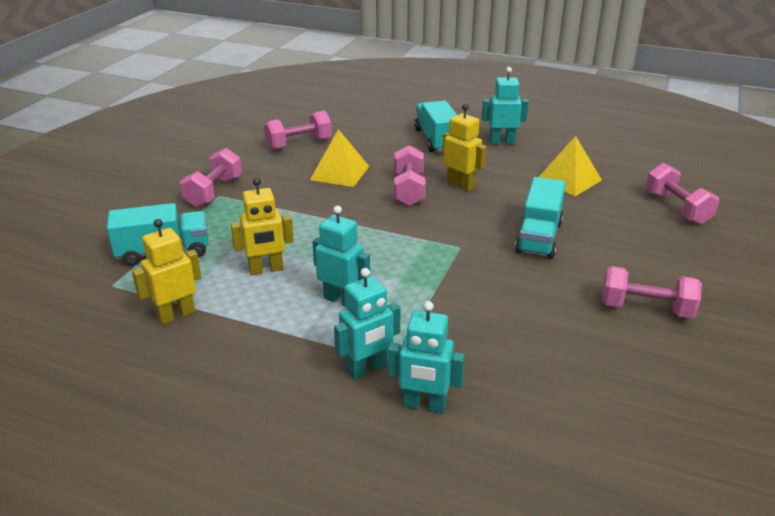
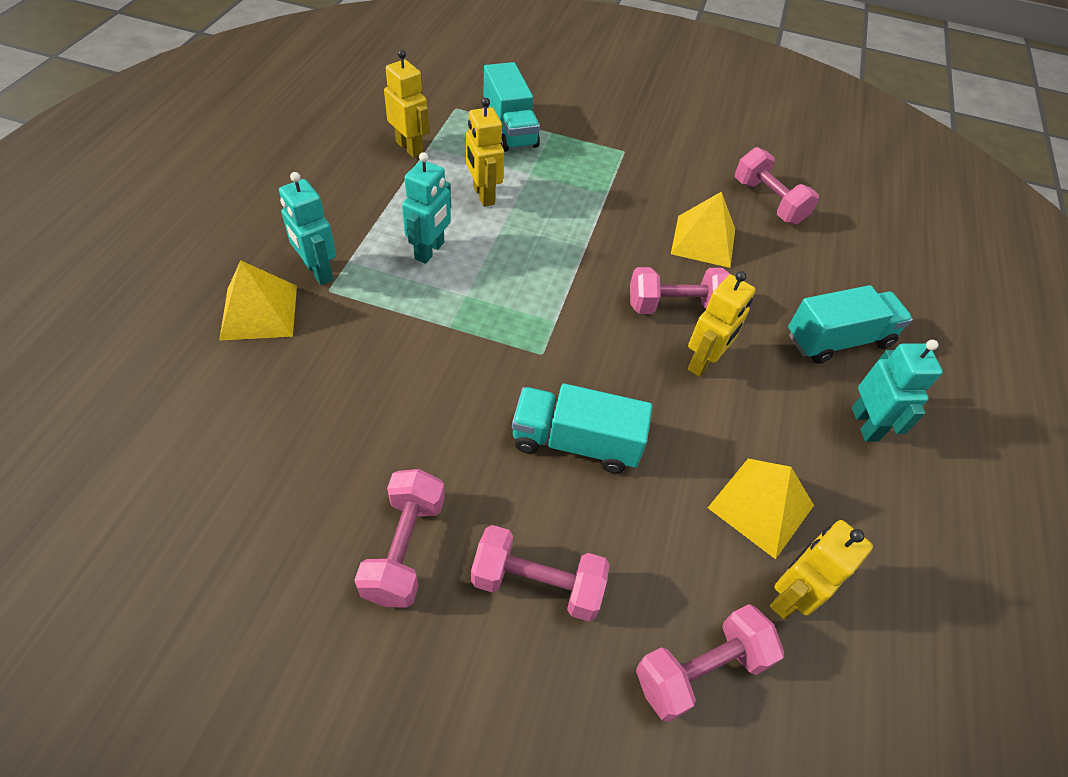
camera: 80 degrees right, 20 degrees up
(214, 192) = (630, 146): pink dumbbell -> pink dumbbell (537, 584)
(424, 406) = (259, 312): turquoise robot -> yellow pyramid
(623, 179) = (789, 596): none -> yellow robot

